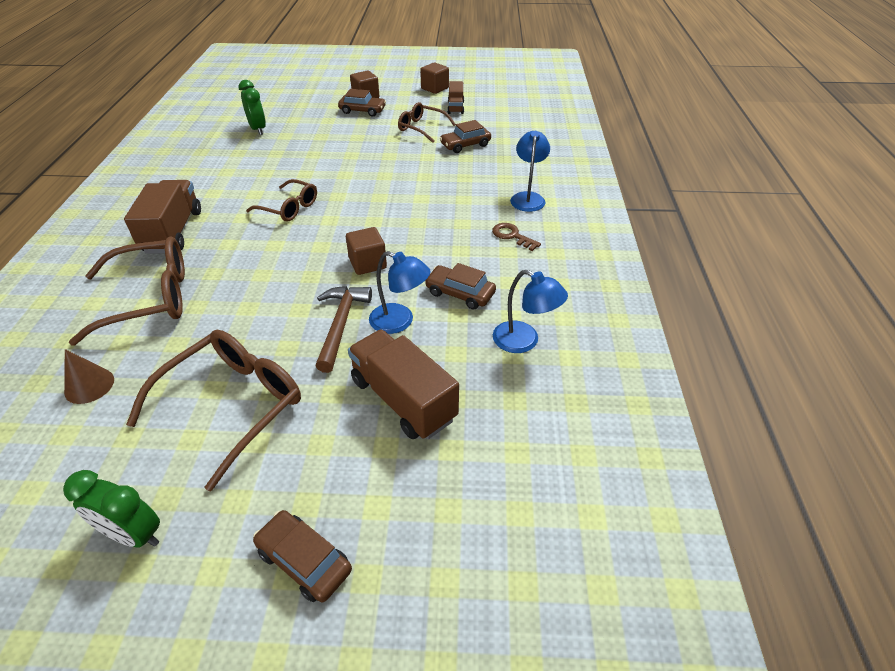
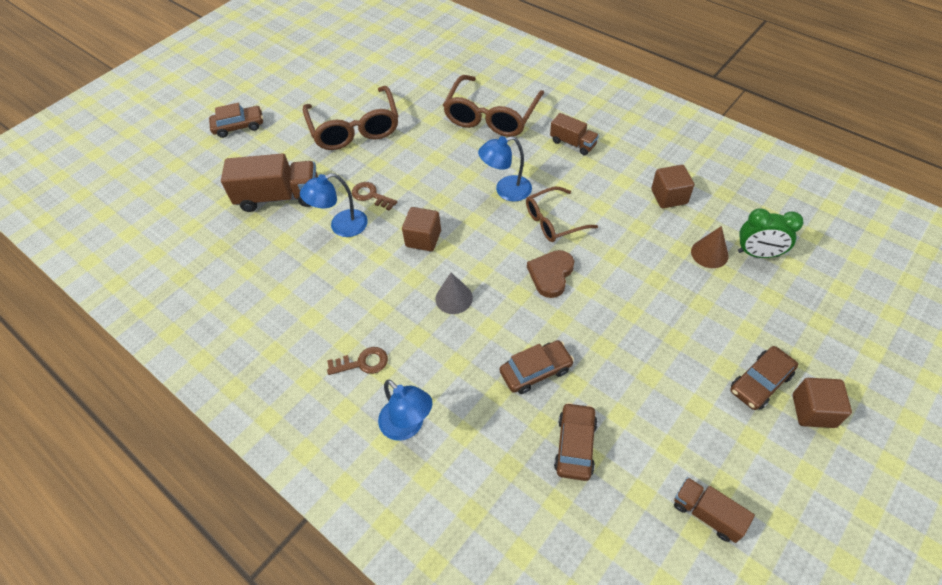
camera: 130 degrees right, 10 degrees up
(89, 385) = (429, 81): brown cone -> brown cone (709, 253)
(134, 534) = (314, 82): green clock -> none
(173, 232) = (573, 143): brown truck -> brown truck, size x0.57
(341, 325) = (371, 195): brown hammer -> brown key
(347, 191) = (551, 275): none -> brown heart
(412, 222) = (454, 298): none -> grey cone
(421, 128) = (659, 423): brown glasses -> none
(434, 88) = (806, 532): brown cube -> brown cube (669, 197)
(460, 293) = (332, 276): brown car -> brown car (536, 371)
(524, 341) = (250, 284): blue lamp -> blue lamp (506, 190)

